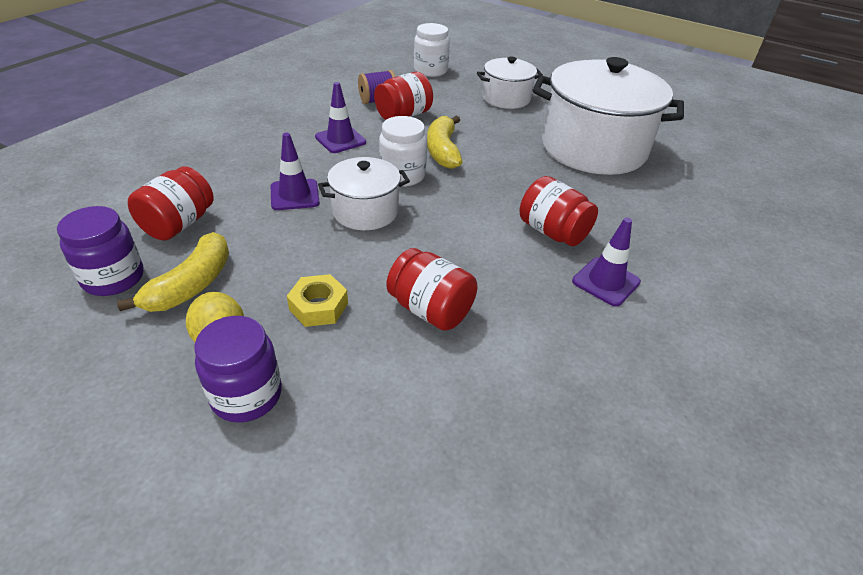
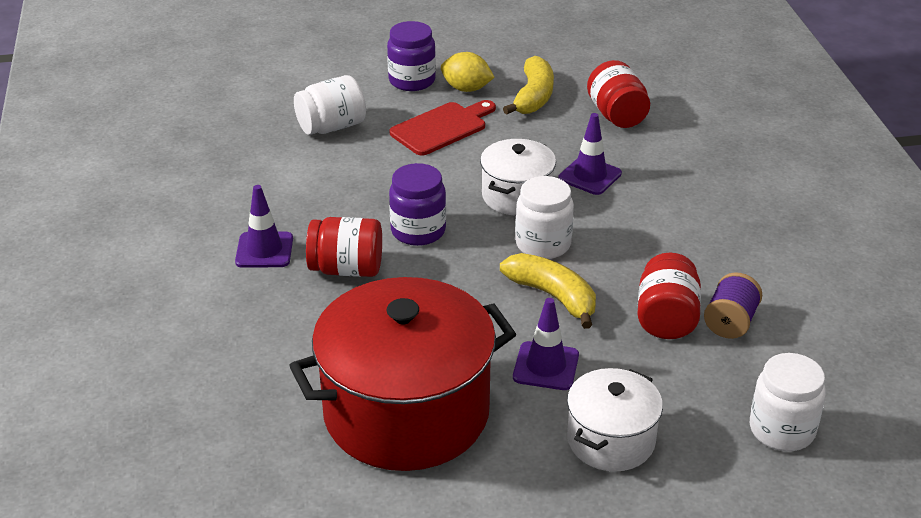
camera: 140 degrees right, 5 degrees down
(113, 278) = (581, 76): purple jar -> purple jar (418, 231)
(191, 285) = (533, 97): yellow banana -> yellow banana turned 150 degrees counterclockwise
(318, 306) = (442, 128): yellow nut -> red cutting board
(340, 140) = (660, 246): purple traffic cone -> purple traffic cone (546, 366)
(414, 384) = (331, 127): none -> white jar
(430, 310) = (371, 163): red jar -> none
(593, 148) = (406, 412): white pot -> red pot

